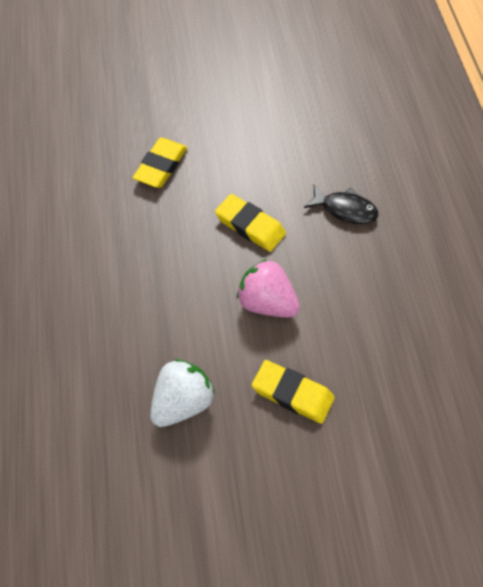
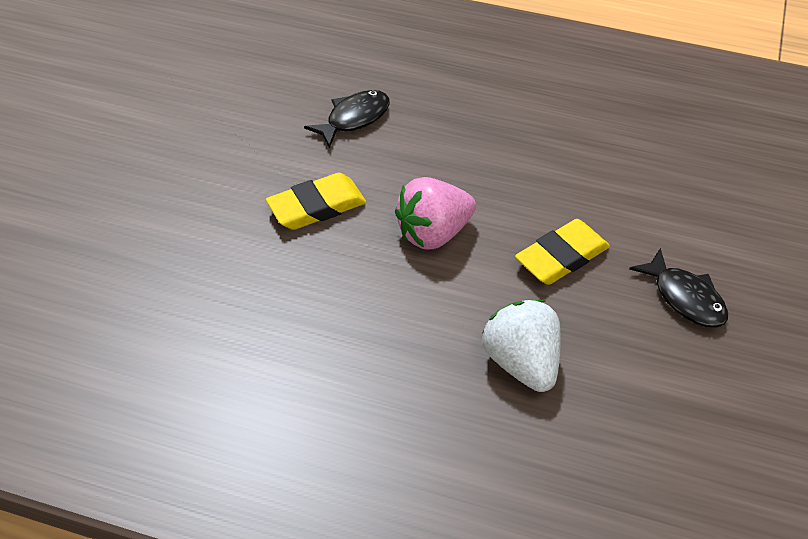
camera: 65 degrees left, 10 degrees down
(161, 166) = (157, 258): yellow eraser -> none
(301, 496) = (685, 297): none -> black fish

